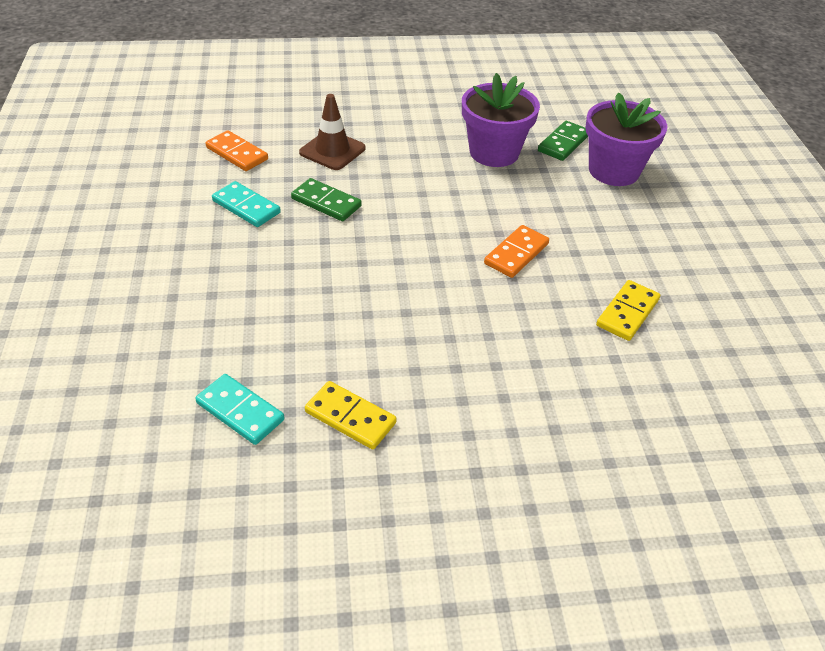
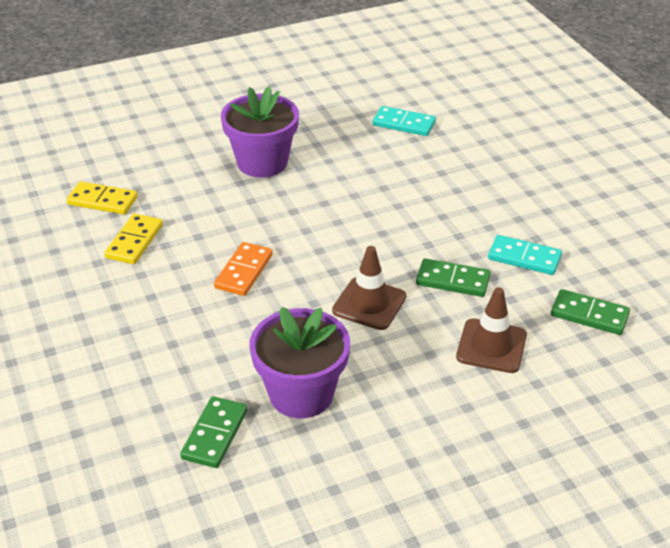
camera: 165 degrees right, 5 degrees down
(237, 153) = (589, 315): orange domino -> green domino
(350, 417) = (330, 135): yellow domino -> yellow domino (102, 201)
(411, 200) = (369, 304): none -> brown traffic cone
(613, 171) = (146, 403): purple flower pot -> purple flower pot (262, 162)

